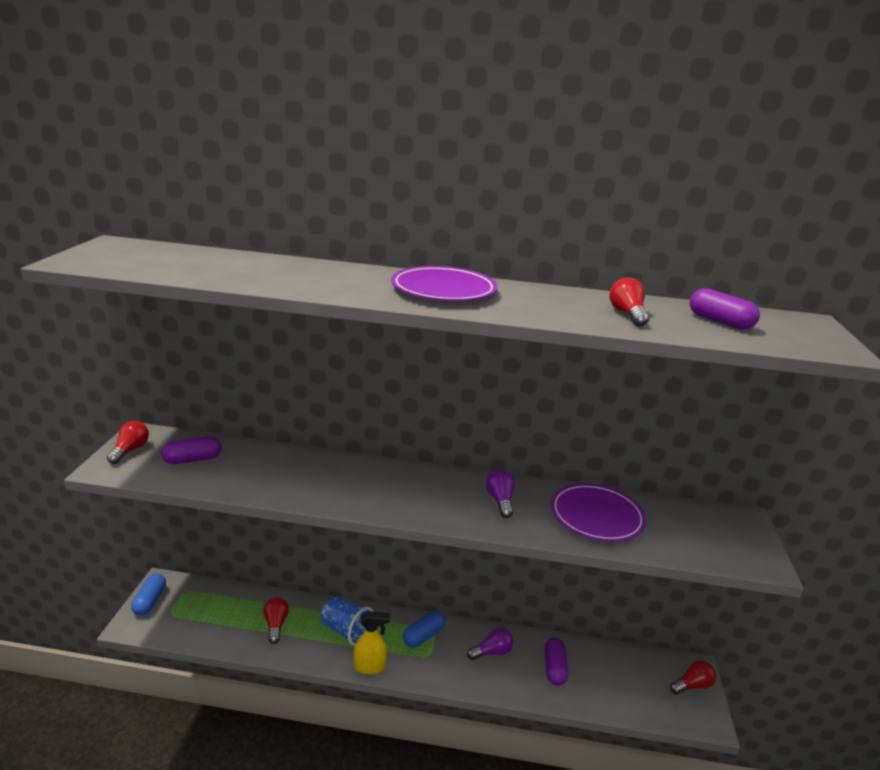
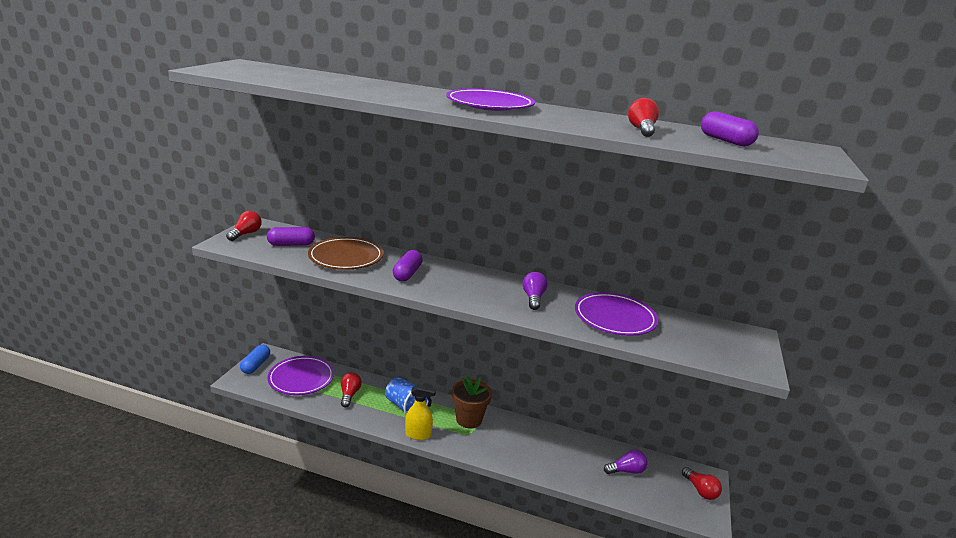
camera: 10 degrees right, 0 degrees up
(211, 611) = (301, 378): none -> purple plate
(266, 470) = (346, 257): none -> brown plate
(423, 636) = (469, 419): blue capsule -> brown flower pot
(492, 652) = (524, 439): purple light bulb -> purple light bulb (626, 471)
(554, 668) = (576, 459): purple capsule -> purple capsule (407, 274)
(692, 685) = (700, 490): red light bulb -> red light bulb turned 75 degrees clockwise

